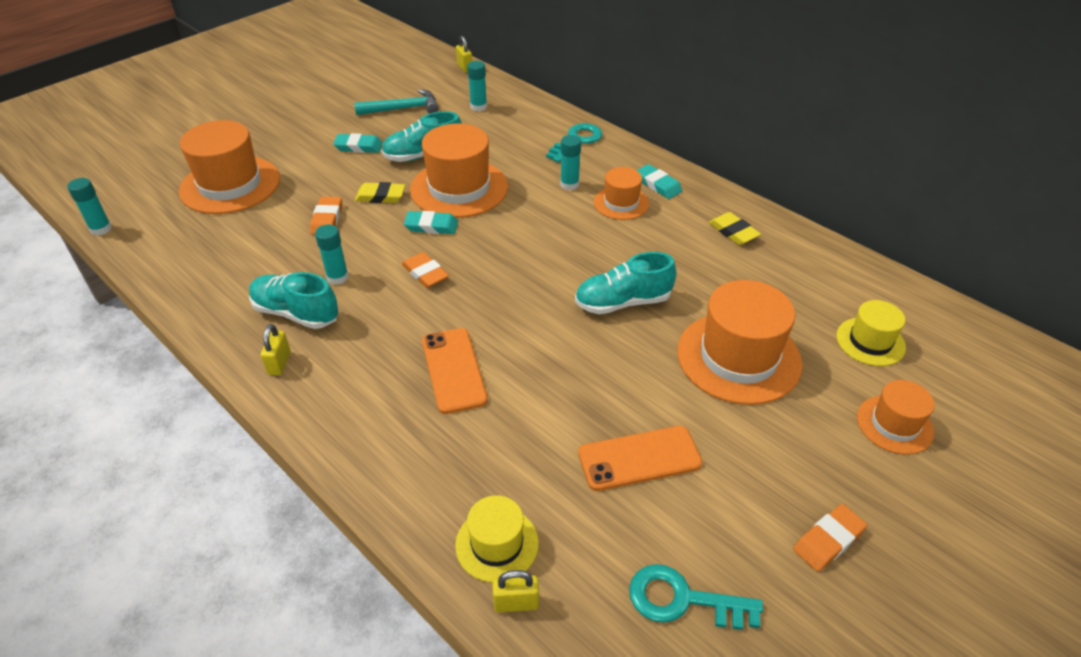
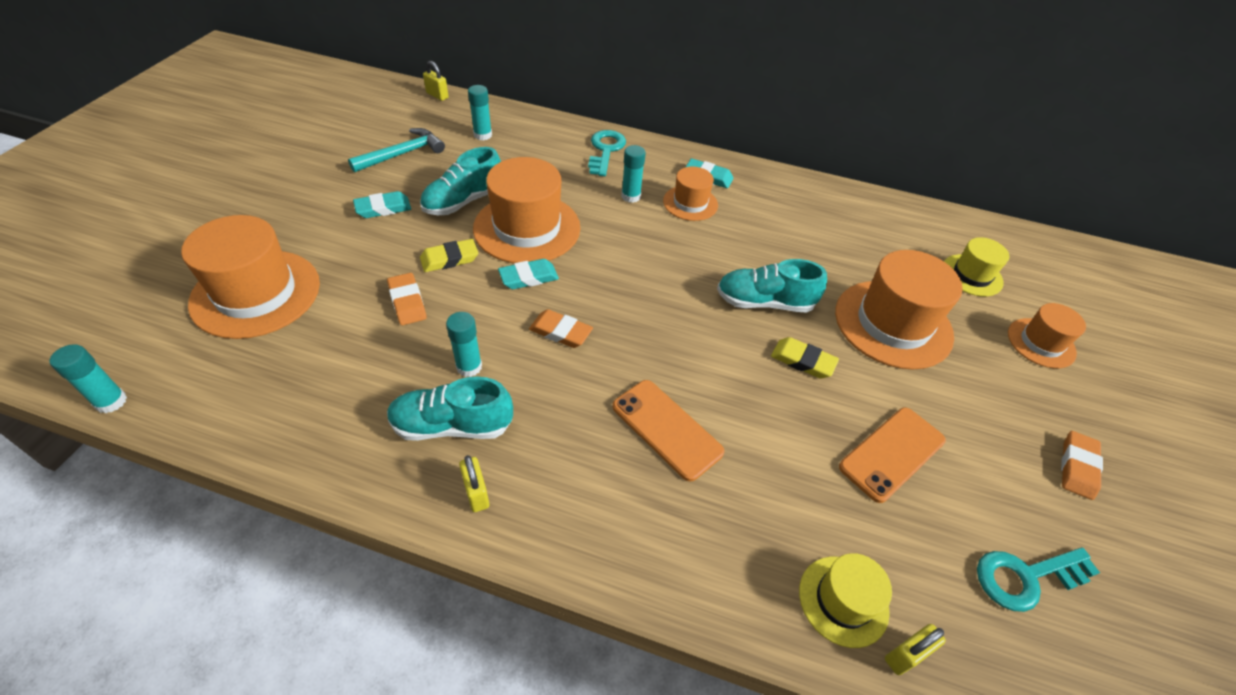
camera: 30 degrees left, 5 degrees up
(623, 302) = (764, 302): turquoise shoe -> turquoise shoe turned 45 degrees clockwise
(733, 232) = (802, 206): yellow eraser -> yellow eraser (803, 361)

